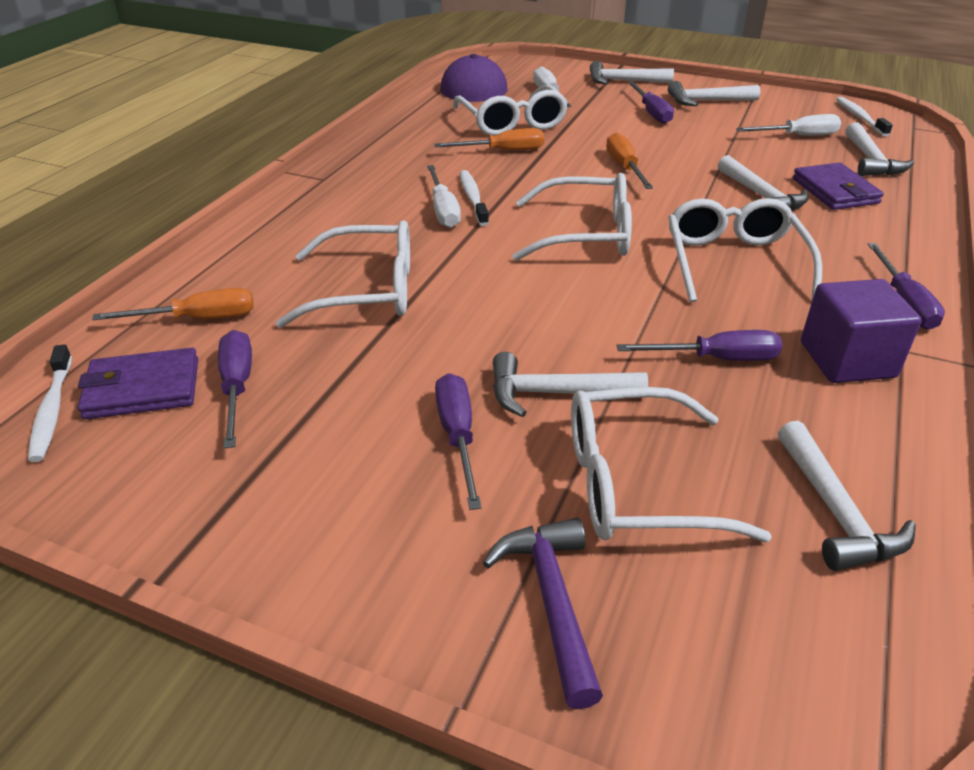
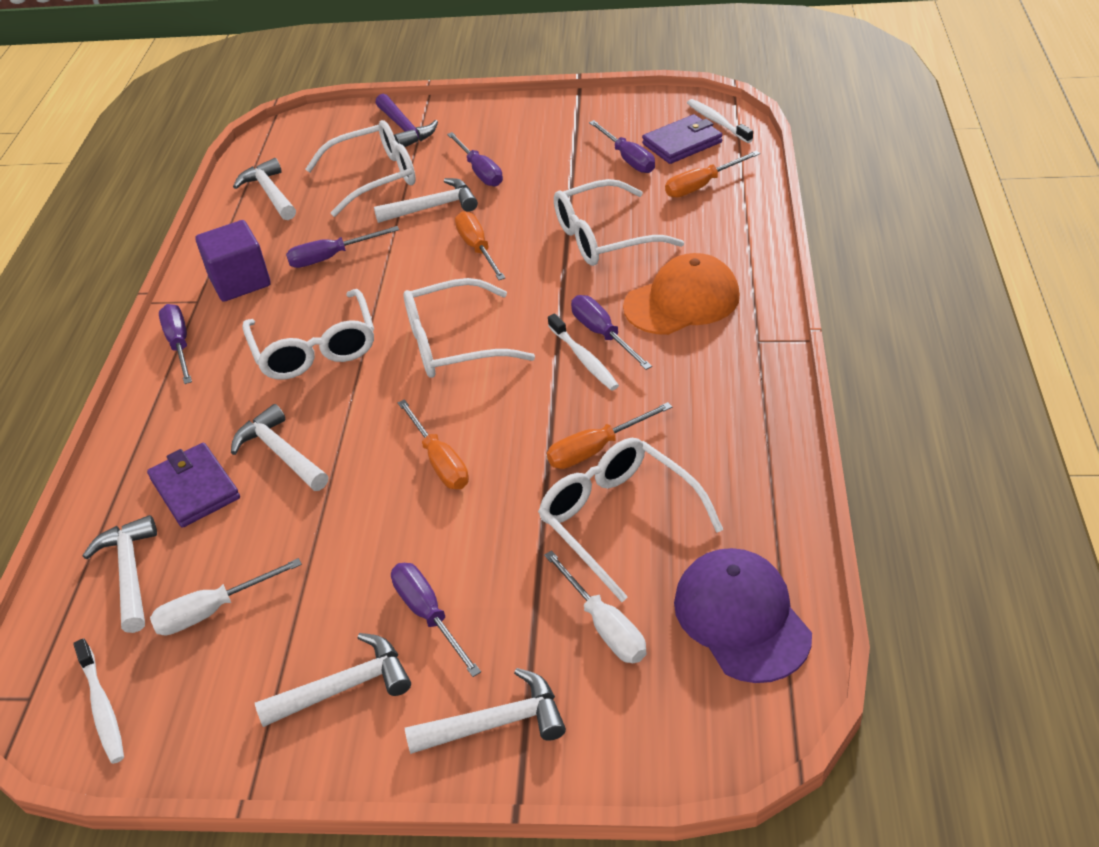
camera: 165 degrees right, 5 degrees up
(351, 216) = (682, 301): none -> orange cap
(443, 210) = (603, 334): white screwdriver -> purple screwdriver
(519, 318) = (477, 248): none -> orange screwdriver

